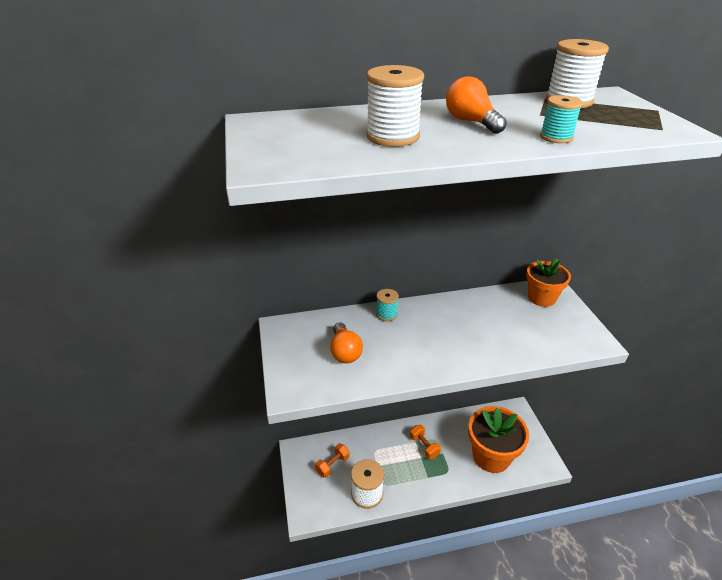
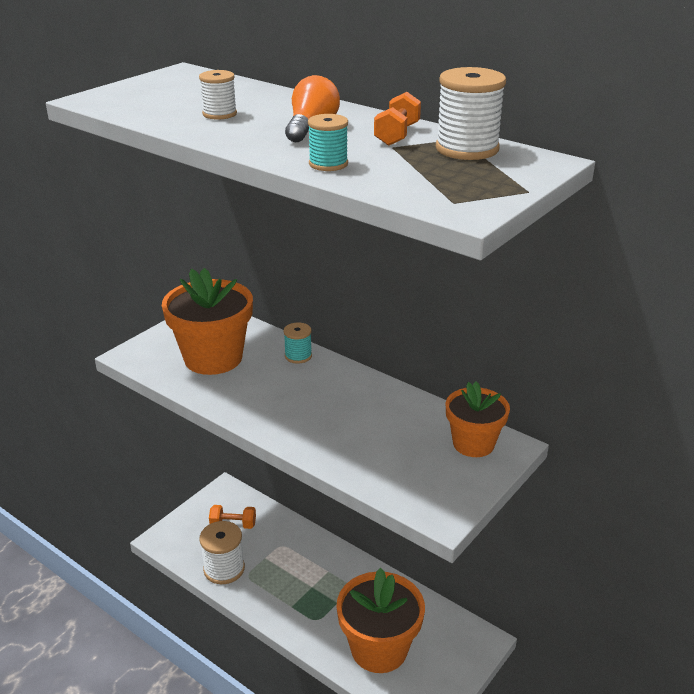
camera: 50 degrees right, 5 degrees down
(345, 352) = (213, 358): orange light bulb -> orange flower pot
(392, 137) = (219, 114): white spool -> white spool, size x0.60
(424, 446) = (329, 581): orange dumbbell -> orange dumbbell (397, 135)

